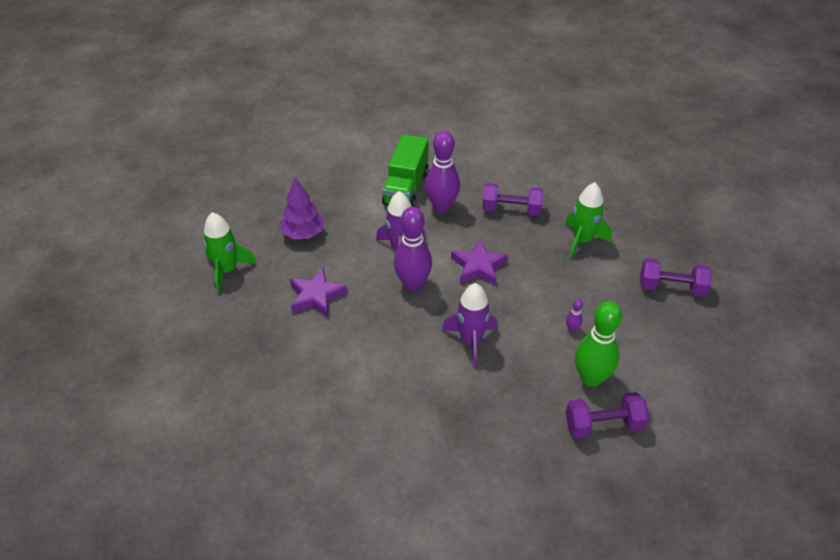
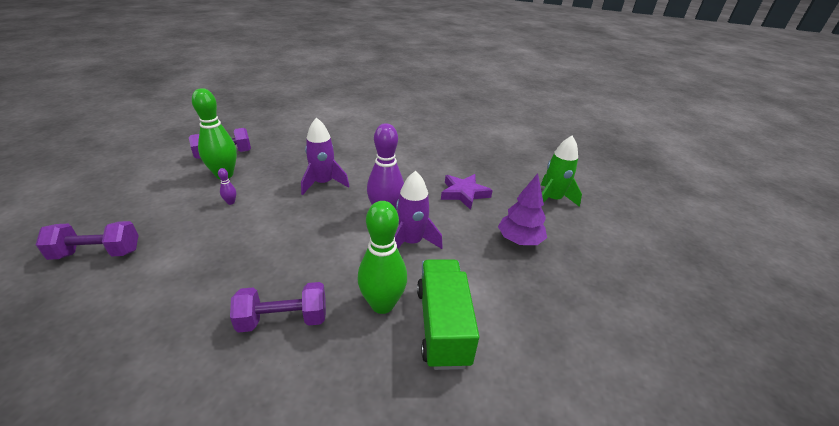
camera: 160 degrees right, 10 degrees down
(442, 207) = (382, 304): purple bowling pin -> green bowling pin
(478, 266) = (323, 239): purple star -> none
(582, 241) = (188, 292): green rocket -> none

